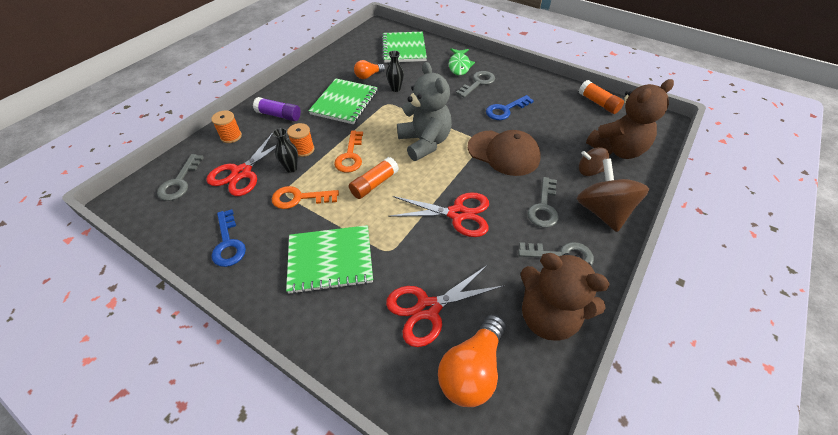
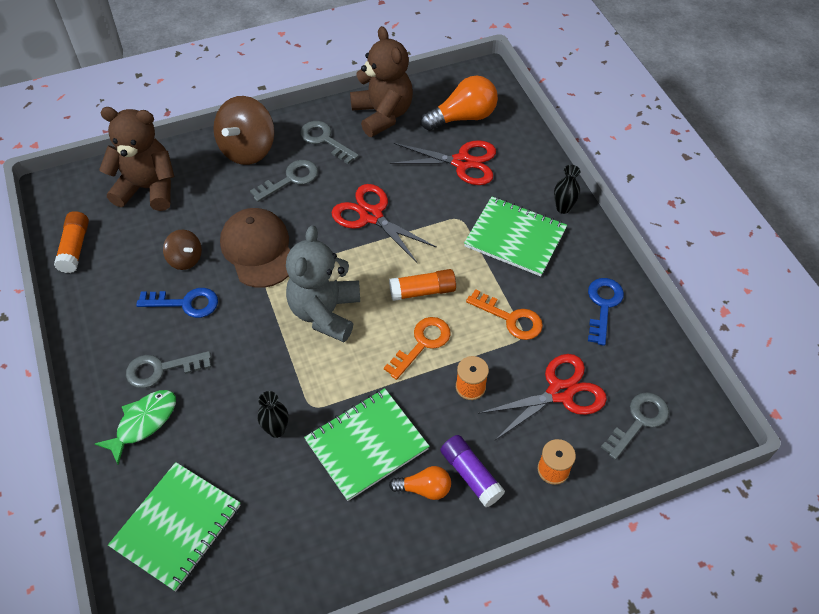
camera: 145 degrees left, 5 degrees up
(291, 168) = (499, 365): black vase -> black vase (563, 208)
(368, 76) = (290, 487): orange light bulb -> orange light bulb (424, 488)
(589, 171) = (205, 185): brown spinning top -> brown spinning top (185, 259)

